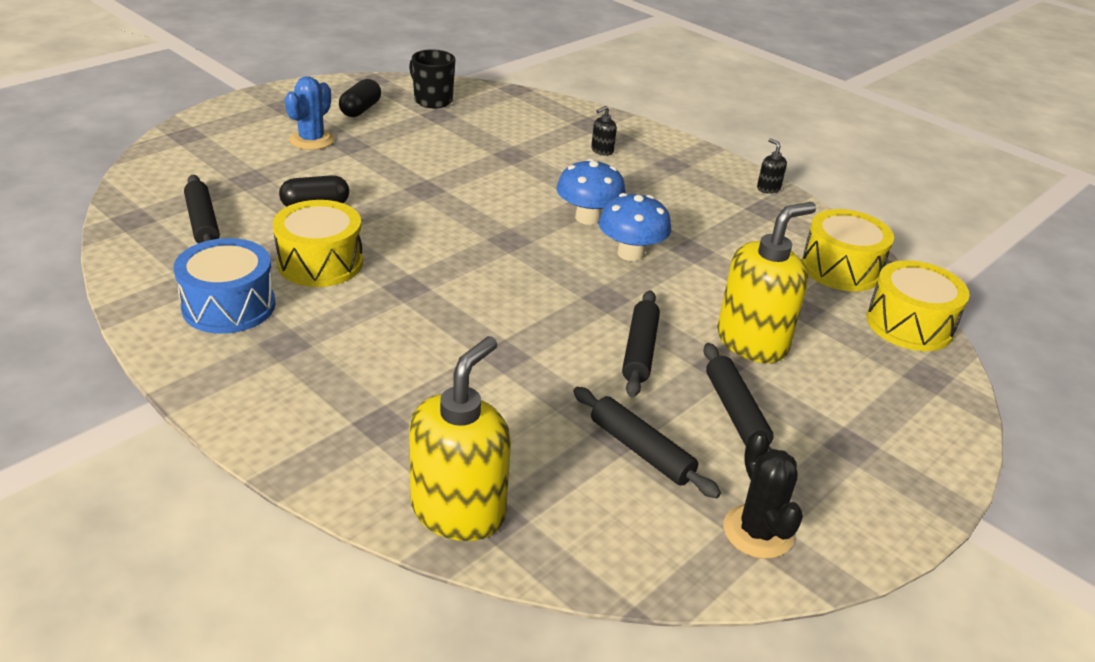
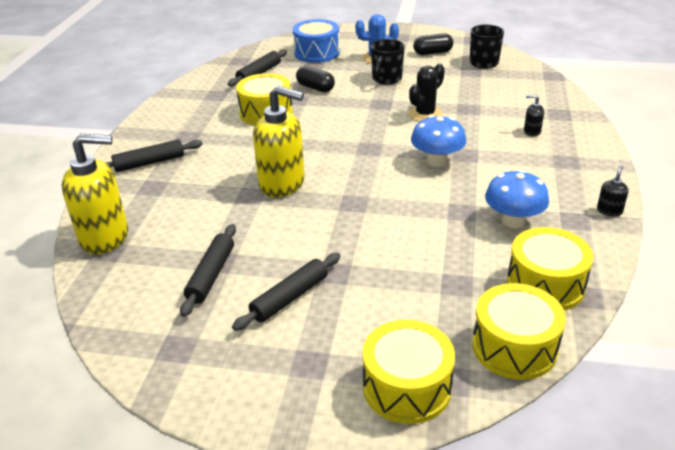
camera: 60 degrees right, 0 degrees up
(229, 306) = (200, 111): blue drum -> blue drum (317, 53)
(373, 160) = (386, 79): none -> black mug
(630, 253) = (419, 191): blue mushroom -> blue mushroom (513, 221)
(639, 350) = (312, 236): black rolling pin -> black rolling pin (149, 163)
(752, 342) = (381, 276): yellow soap dispenser -> yellow soap dispenser (282, 184)
(758, 532) = (175, 349): black cactus -> black cactus (425, 114)
(923, 403) = (407, 387): none -> yellow drum

